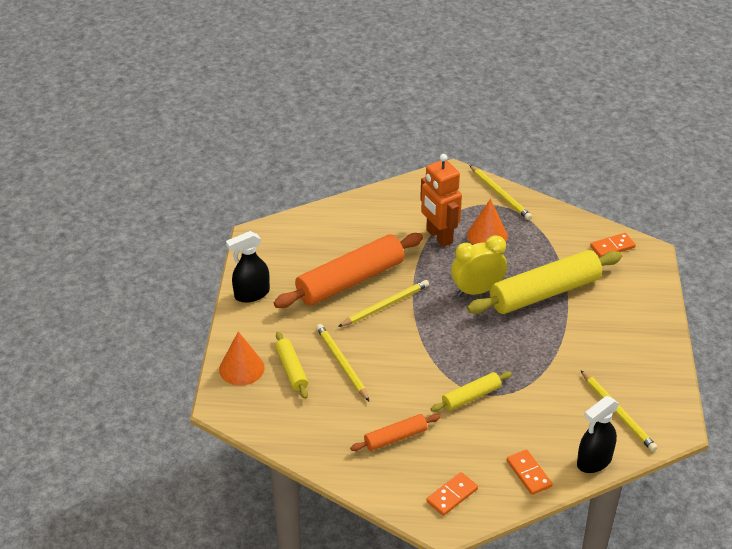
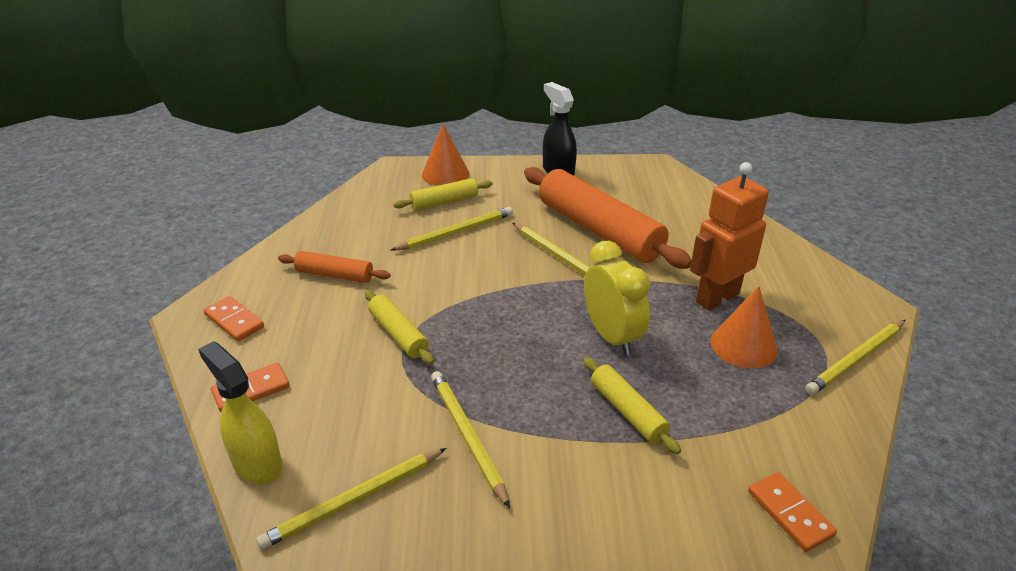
camera: 85 degrees right, 5 degrees down
(395, 438) = (335, 275): orange rolling pin -> orange rolling pin turned 45 degrees counterclockwise
(544, 293) = (627, 411): yellow rolling pin -> yellow rolling pin, size x0.49
(567, 363) = (467, 436): none -> yellow pencil
(594, 461) = (257, 463): black spray bottle -> yellow spray bottle

